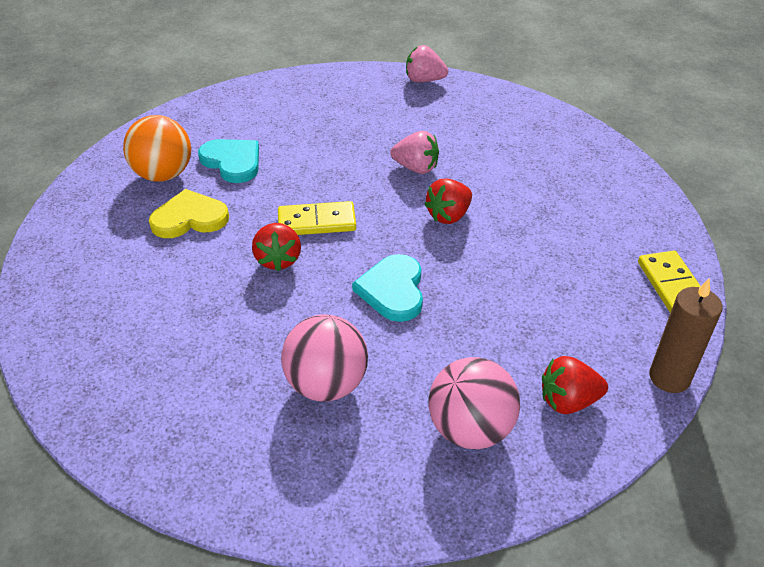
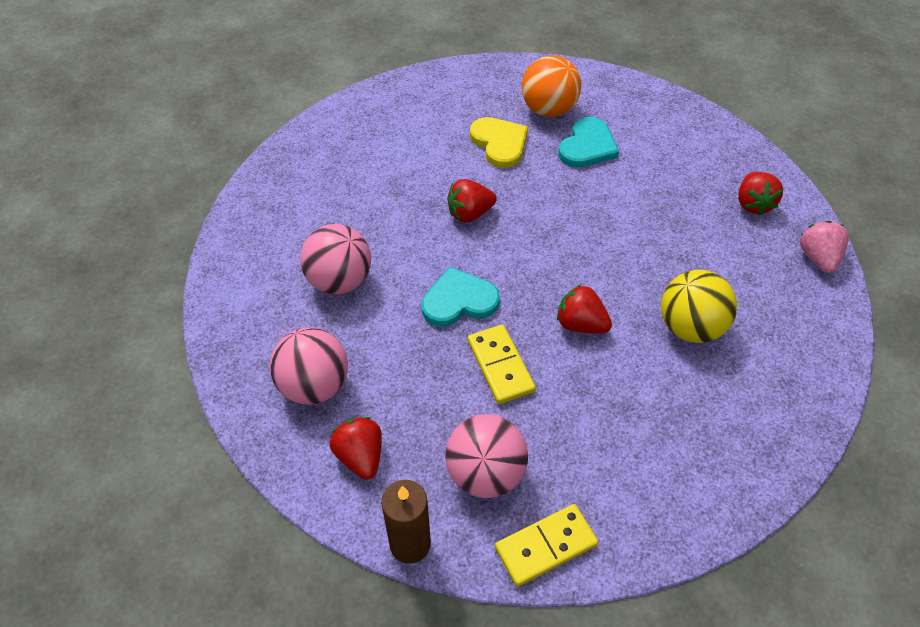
camera: 75 degrees right, 10 degrees up
(317, 222) = (528, 226): yellow domino -> yellow domino (500, 366)
(354, 93) = (753, 204): none -> red strawberry
(416, 168) = (646, 282): pink strawberry -> none
(471, 157) = (690, 327): none -> yellow ball
(598, 310) = (485, 473): none -> pink ball

